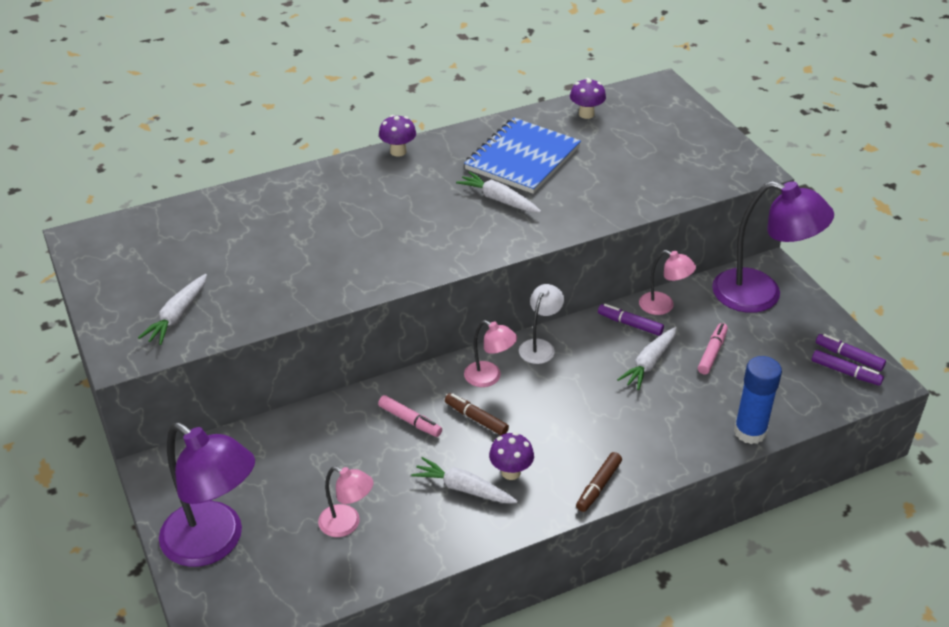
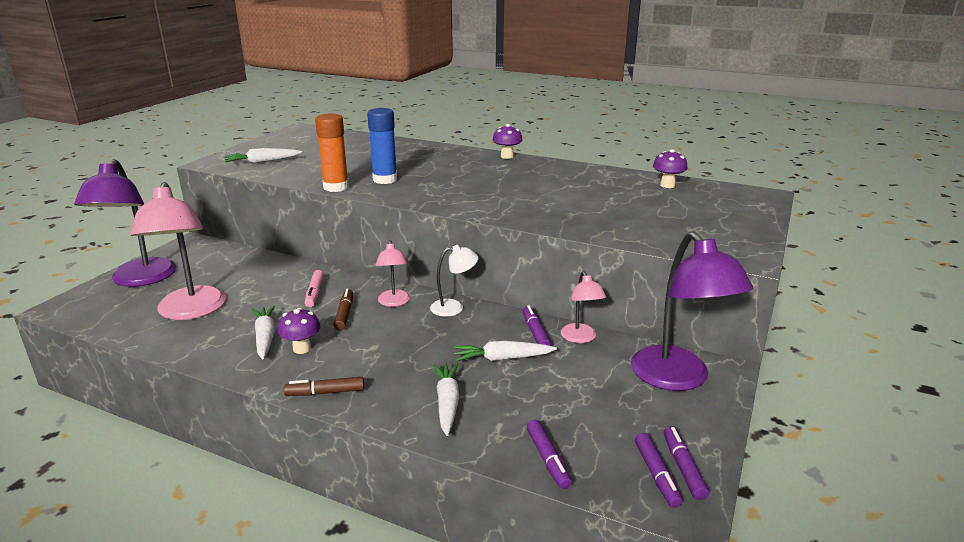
camera: 50 degrees right, 15 degrees down
(341, 297) = (336, 187): none -> orange glue stick
(347, 524) = (190, 311): pink lamp -> pink lamp, size x1.96
(499, 200) = (513, 193): white carrot -> white carrot (447, 403)
(522, 158) = (573, 185): blue notebook -> none
(712, 353) = (561, 383): pink marker -> none
(750, 432) = (487, 446): blue glue stick -> blue glue stick (385, 179)
(789, 411) = (548, 459): none -> purple marker

